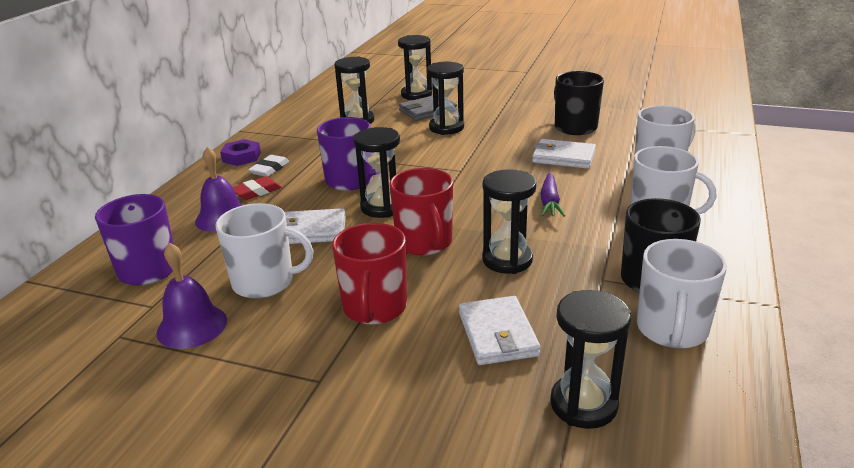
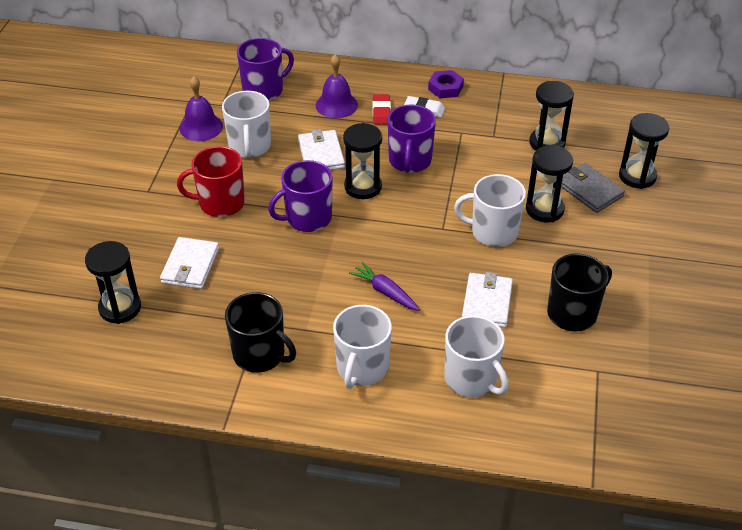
camera: 80 degrees right, 15 degrees up
(257, 192) = (381, 112): red eraser -> red eraser turned 45 degrees clockwise
(424, 243) = (307, 218): red mug -> purple mug
(497, 334) = (190, 266): white wallet -> white wallet turned 60 degrees counterclockwise
(507, 260) = (284, 267): black hourglass -> none
(550, 202) = (385, 292): purple carrot -> purple carrot turned 45 degrees clockwise
(671, 330) = (194, 358): white mug -> white mug (493, 232)

